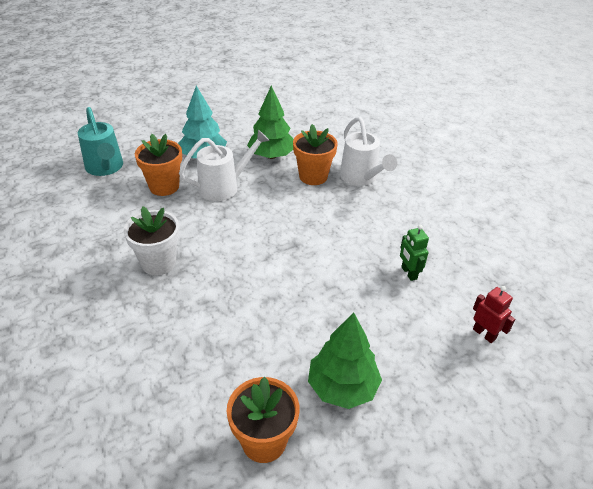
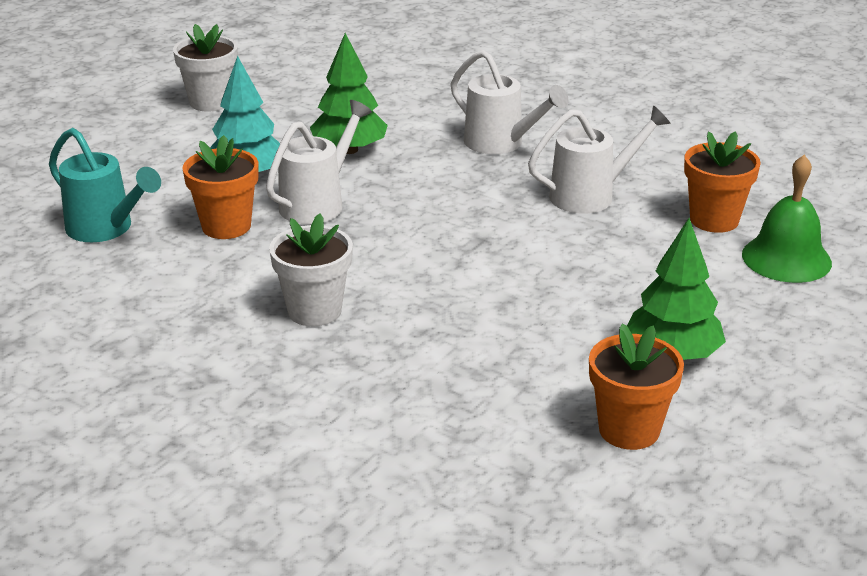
camera: 25 degrees left, 10 degrees down
(226, 103) = (210, 102): none -> white flower pot
(313, 176) = (433, 159): orange flower pot -> orange flower pot (714, 220)
(387, 234) = (591, 195): none -> white watering can
(408, 273) = (652, 227): green robot -> none
(484, 334) = (786, 258): red robot -> green bell

